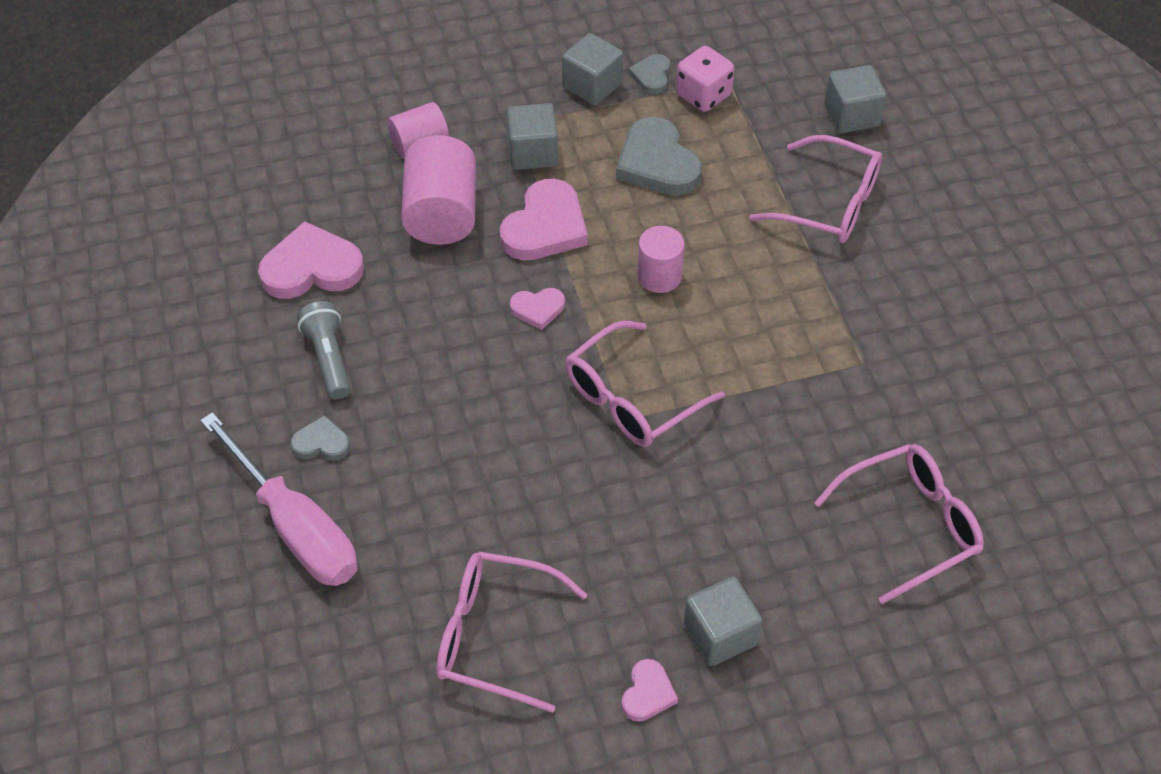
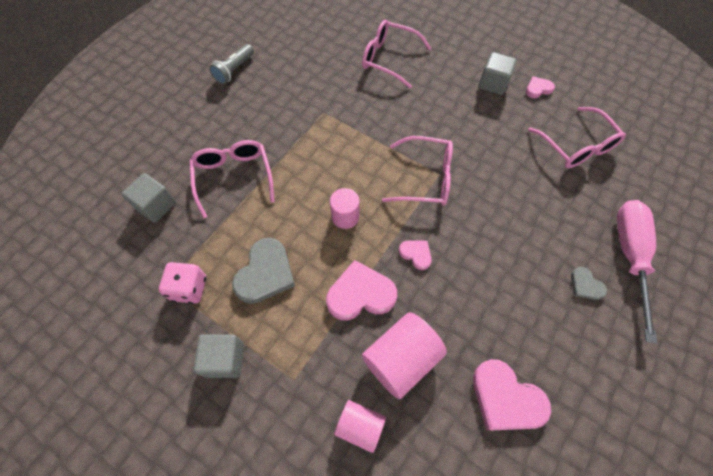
camera: 130 degrees left, 10 degrees up
(328, 358) = (544, 328): grey flashlight -> grey flashlight (234, 70)
(533, 153) = (311, 347): grey cube -> none
(652, 76) = (191, 330): grey heart -> none

